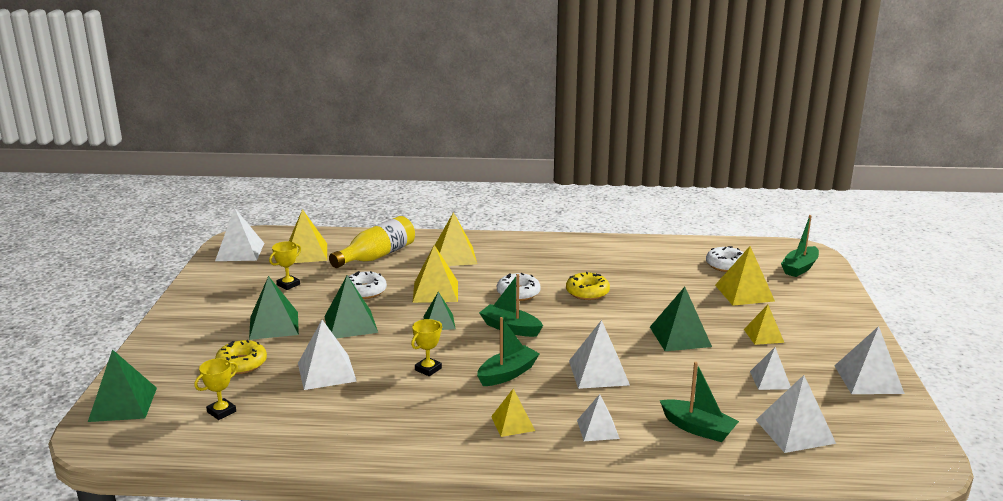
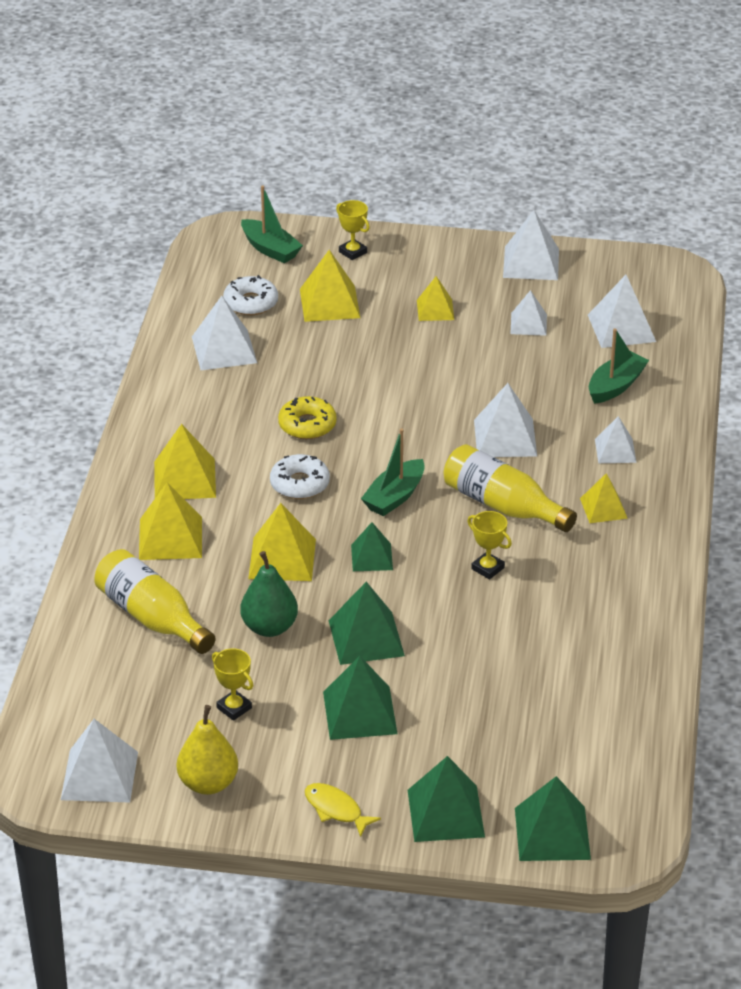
camera: 85 degrees left, 15 degrees up
(183, 321) = (336, 809): none -> yellow fish
(221, 412) = (573, 739): yellow trophy -> yellow trophy (353, 252)
(222, 281) = (208, 783): none -> yellow pear
(241, 364) = (461, 734): yellow donut -> none
(306, 253) = (123, 696): yellow pyramid -> yellow pyramid (185, 479)
(326, 372) = (487, 654): white pyramid -> white pyramid (224, 350)
(365, 291) = (269, 627): white donut -> green pear
(507, 374) = (503, 506): green boat -> yellow bottle
(680, 336) = (431, 368): green pyramid -> green pyramid (446, 813)

